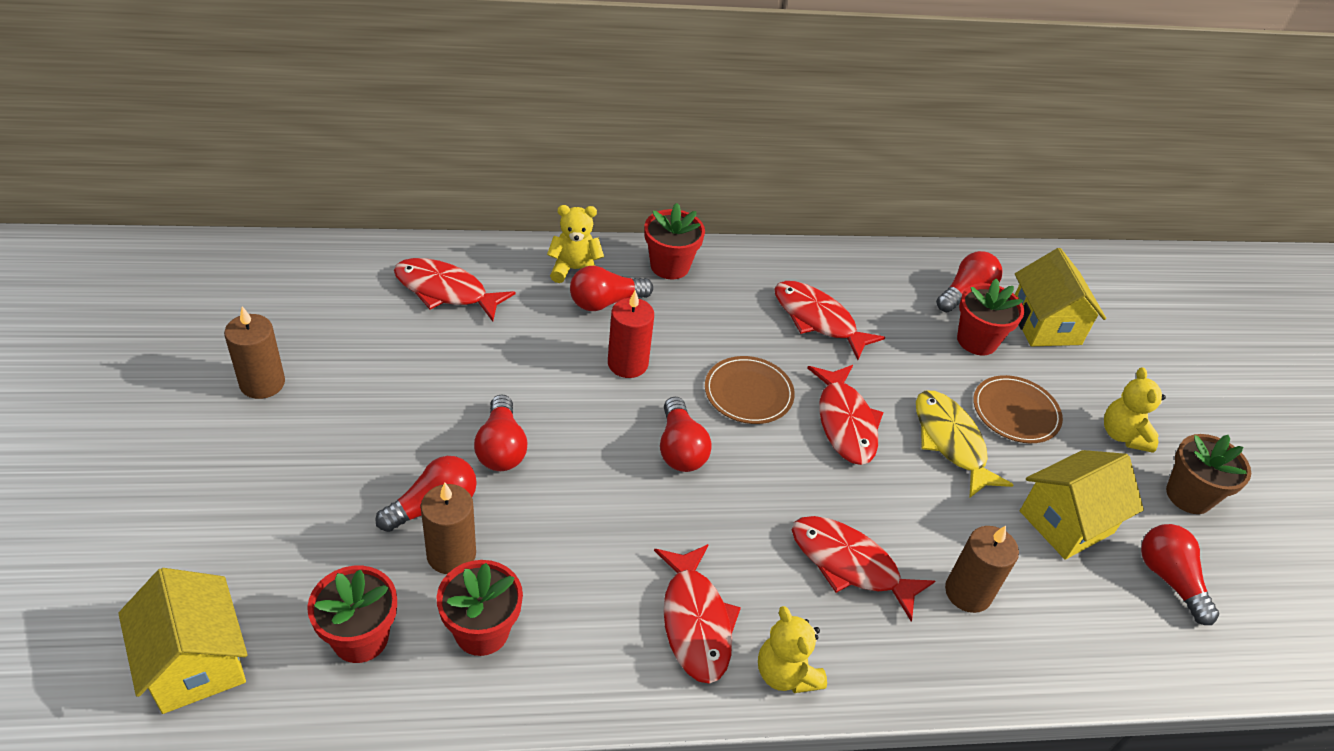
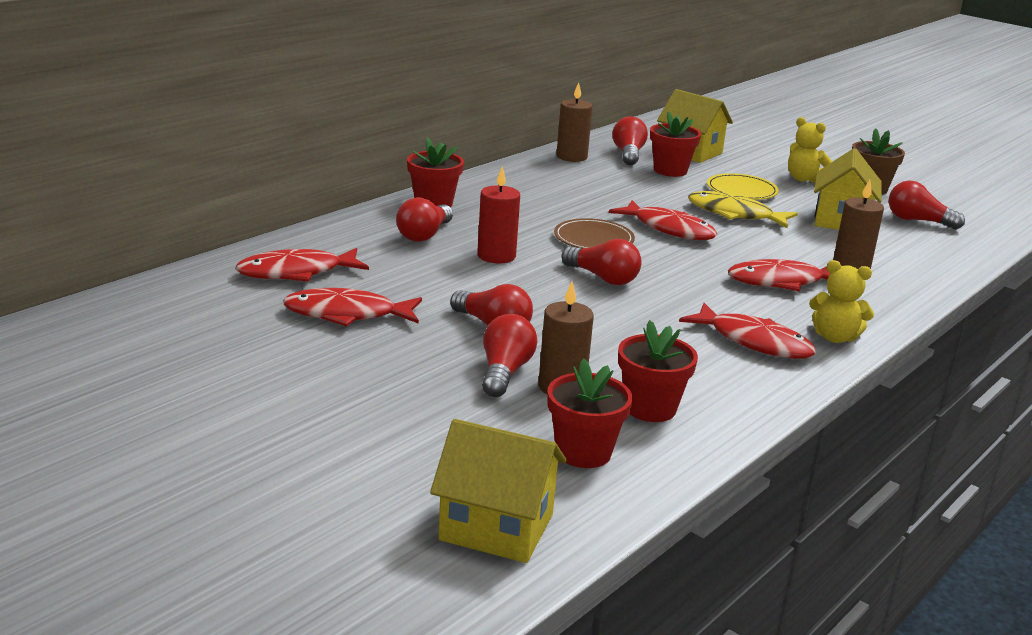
camera: 40 degrees left, 20 degrees down
(262, 383) = (244, 375): brown candle -> brown candle (571, 157)
(574, 270) = (371, 228): yellow teddy bear -> none
(818, 320) = (571, 194): red fish -> red fish (347, 314)
(1015, 412) = (741, 190): brown plate -> yellow plate

